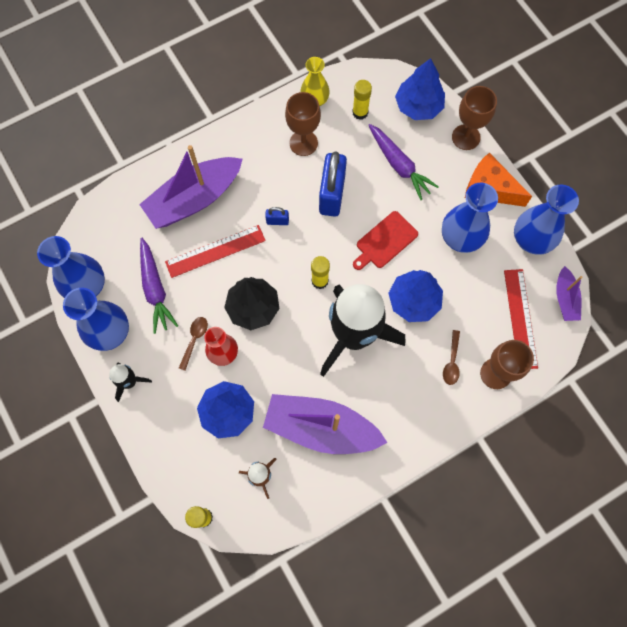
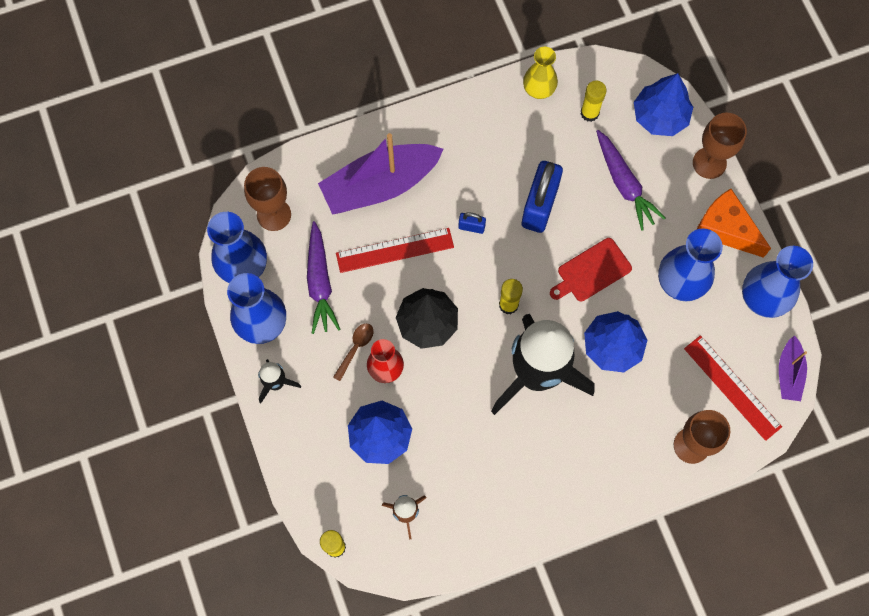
camera: 10 degrees right, 0 degrees up
(303, 143) = (517, 139): brown goblet -> brown goblet (274, 214)
(321, 428) = (482, 472): purple boat -> none
(452, 362) = (643, 423): brown spoon -> none
(520, 318) = (732, 387): red ruler -> red ruler turned 45 degrees counterclockwise

